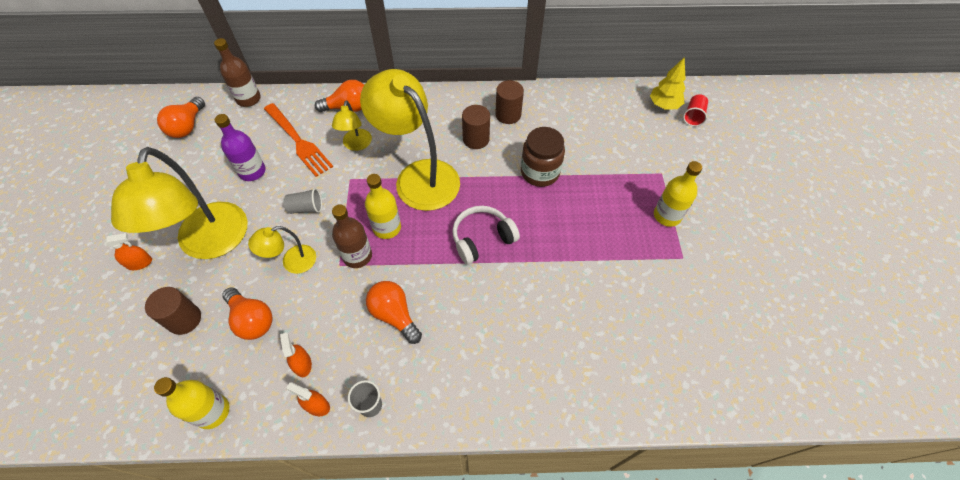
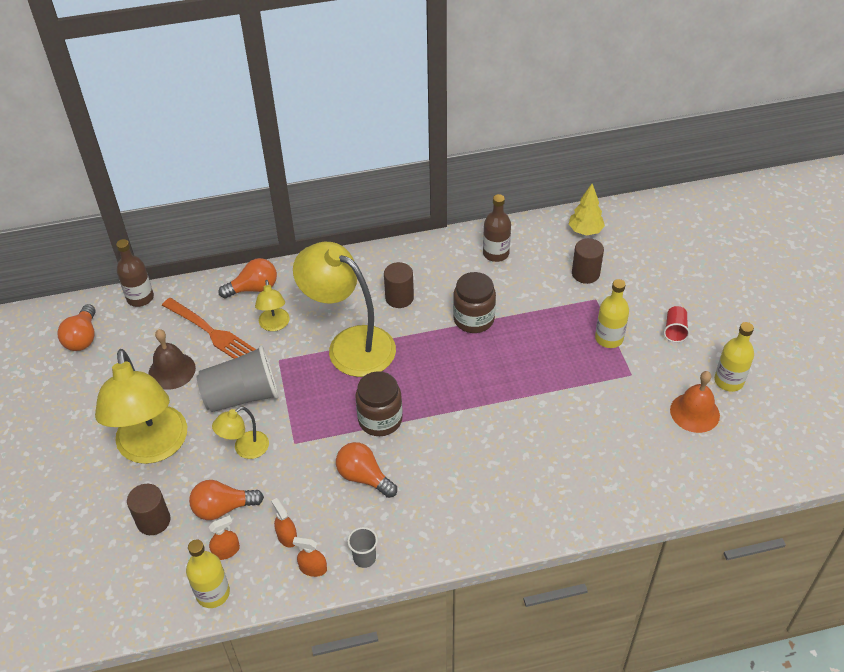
camera: 10 degrees left, 10 degrees down
(139, 263) = (85, 479): orange spray bottle -> orange spray bottle (226, 551)
(252, 171) = (172, 371): purple bottle -> brown bell
(252, 320) = (223, 508): orange light bulb -> orange light bulb turned 135 degrees clockwise
(306, 208) = (242, 396): grey cup -> grey cup, size x2.12
(357, 256) = (310, 431): brown bottle -> brown bottle (496, 253)
(387, 227) = (332, 399): yellow bottle -> yellow bottle (728, 381)
(426, 257) = (380, 420): none -> brown jar
(482, 239) = (431, 393): white headphones -> none
(508, 115) = (426, 267): brown cylinder -> brown cylinder (585, 274)
(693, 116) = (617, 237): red cup -> red cup (675, 330)
(742, 312) = (694, 412): none -> orange bell

